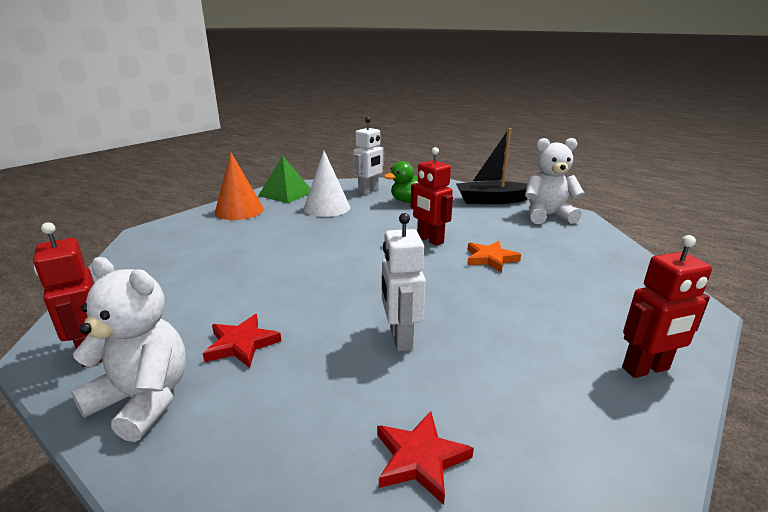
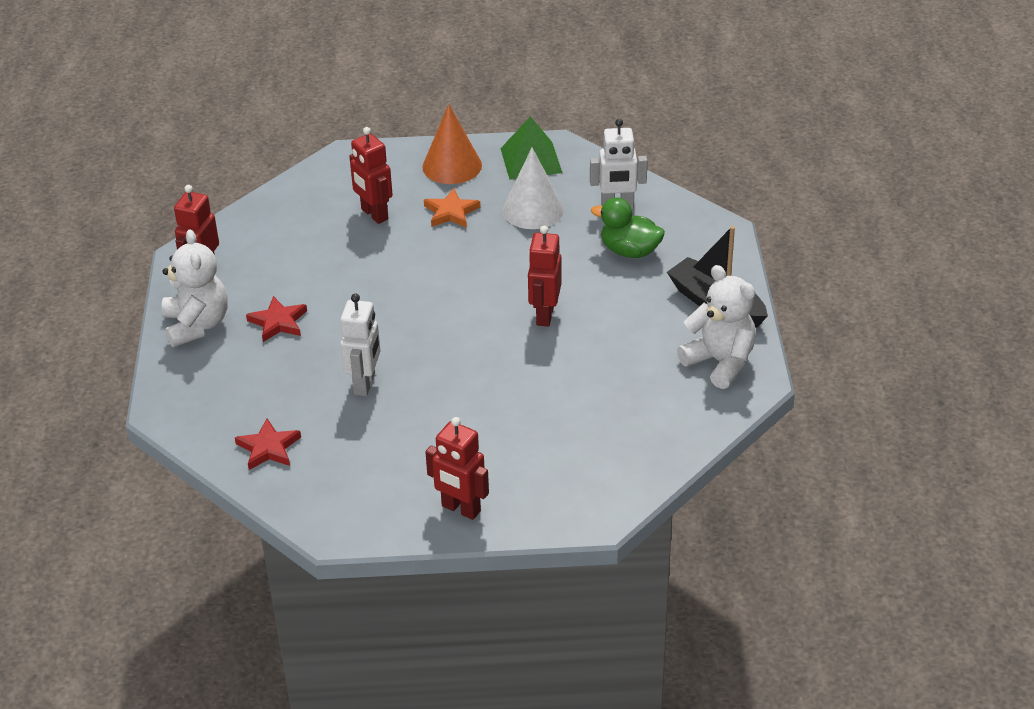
camera: 50 degrees right, 15 degrees up
(220, 248) = (374, 214): none -> red robot
(400, 338) = (365, 384): white robot -> white robot turned 150 degrees clockwise
(490, 259) = (551, 369): orange star -> orange star (451, 212)

